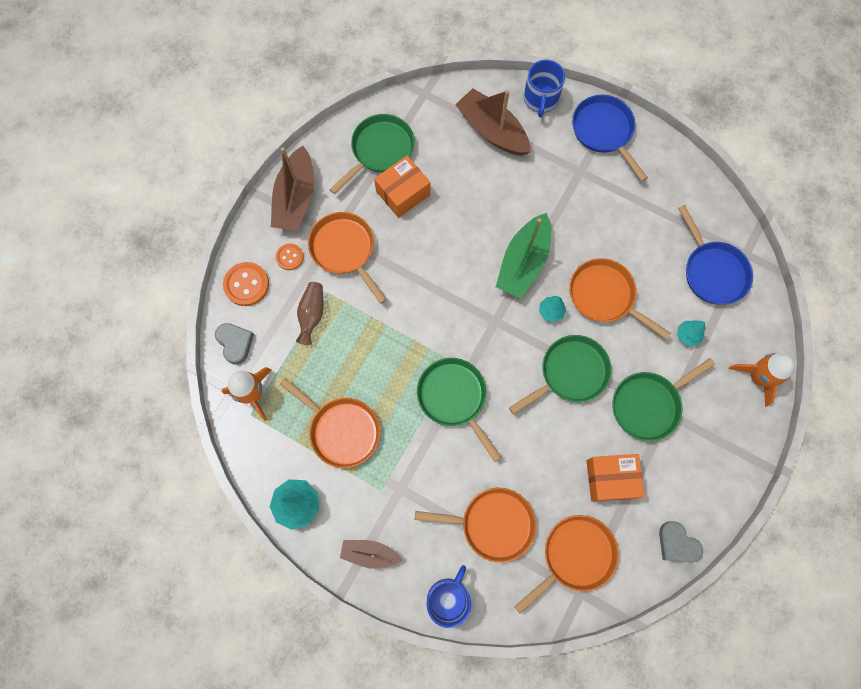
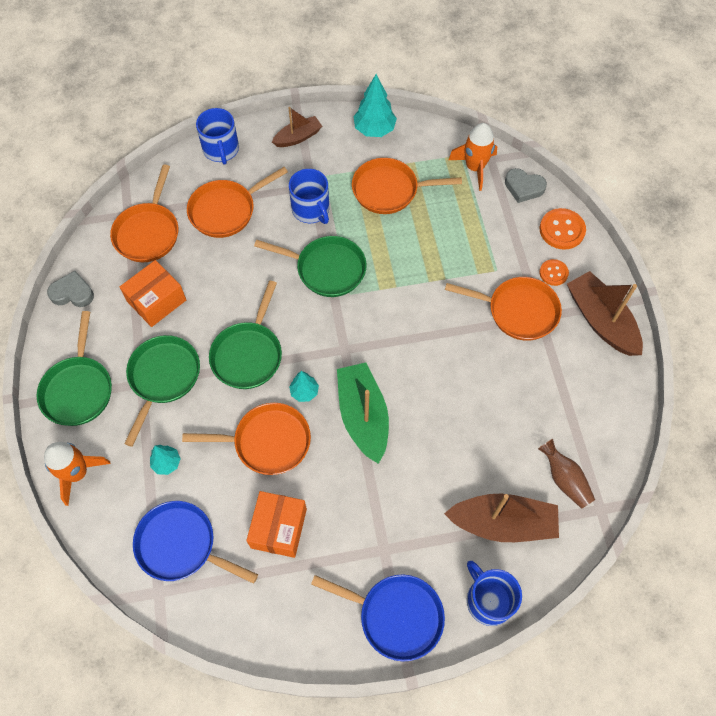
camera: 140 degrees right, 10 degrees down
(312, 315) = (491, 246): brown vase -> brown vase (564, 479)
(380, 151) = (580, 417): green pan -> green pan (78, 389)
(403, 193) = (521, 395): orange box -> orange box (279, 528)
(421, 465) = (311, 209): none -> blue mug

